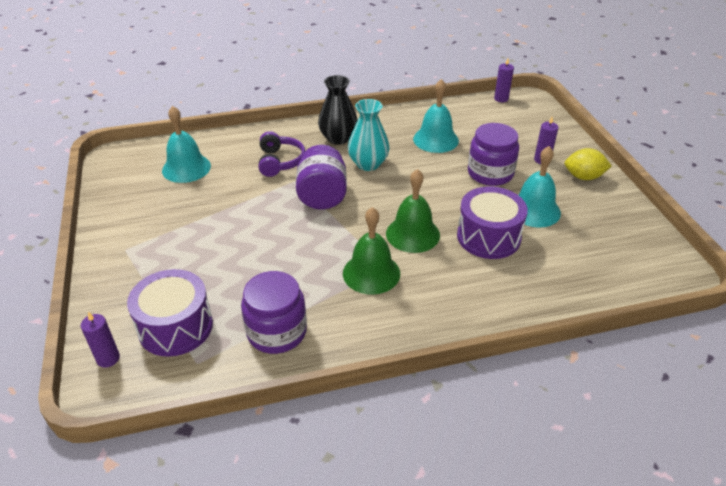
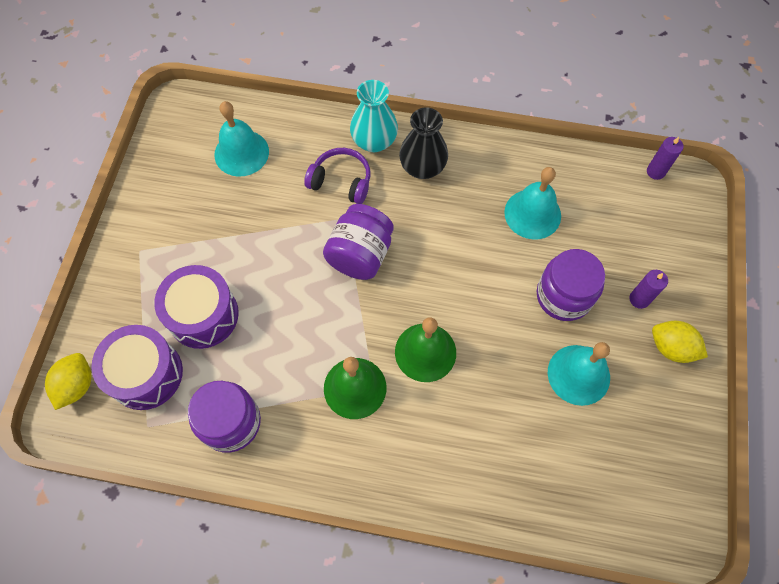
camera: 25 degrees right, 25 degrees up
(108, 358) = (76, 385): purple candle -> yellow lemon
(280, 162) = (341, 181): purple headphones -> purple headphones turned 90 degrees counterclockwise
(368, 164) = (434, 224): turquoise vase -> turquoise vase (374, 141)
(488, 237) = (503, 391): purple drum -> purple drum (203, 315)

